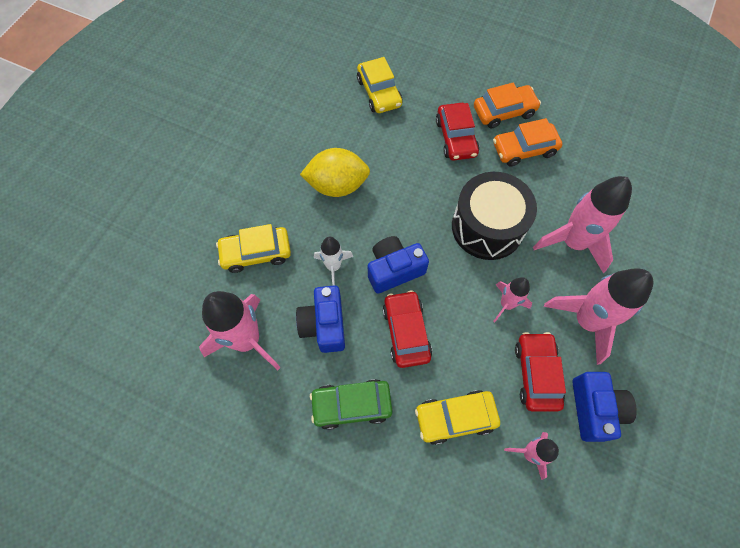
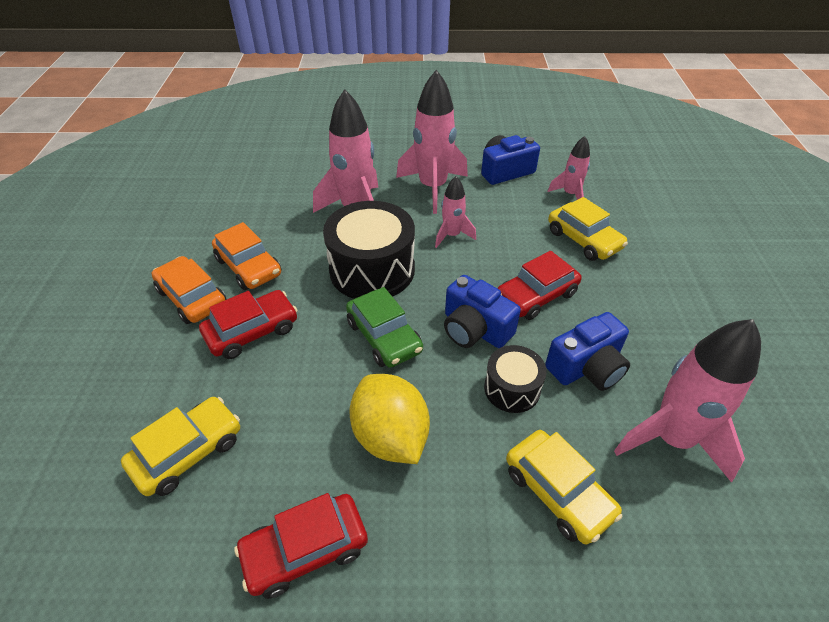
camera: 115 degrees left, 20 degrees down
(333, 266) = (512, 388): white rocket -> black drum
(351, 405) = (642, 311): green car -> green car (384, 336)
(536, 374) = (503, 204): red car -> red car (305, 550)

